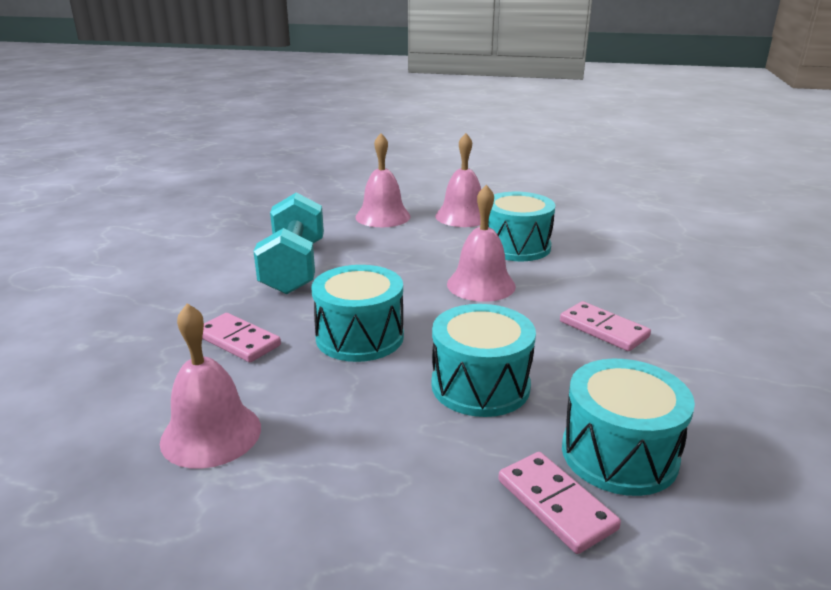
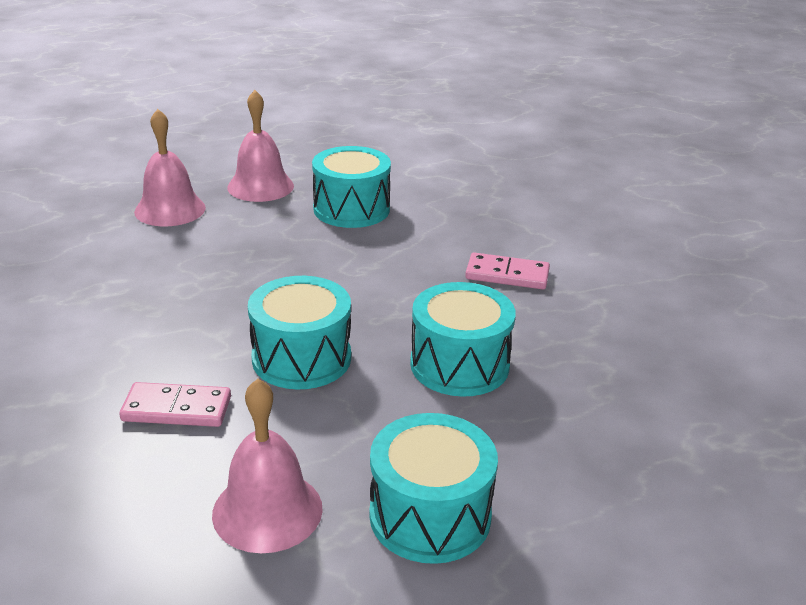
camera: 35 degrees left, 5 degrees up
(294, 267) = (137, 304): turquoise dumbbell -> none
(481, 285) = (360, 263): pink bell -> none
(555, 504) = (606, 439): pink domino -> none
(619, 454) = (613, 381): turquoise drum -> turquoise drum (430, 515)

